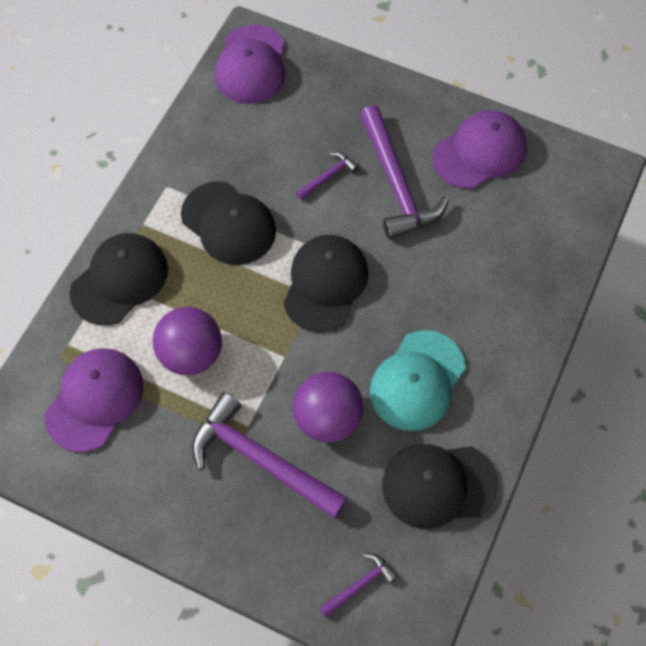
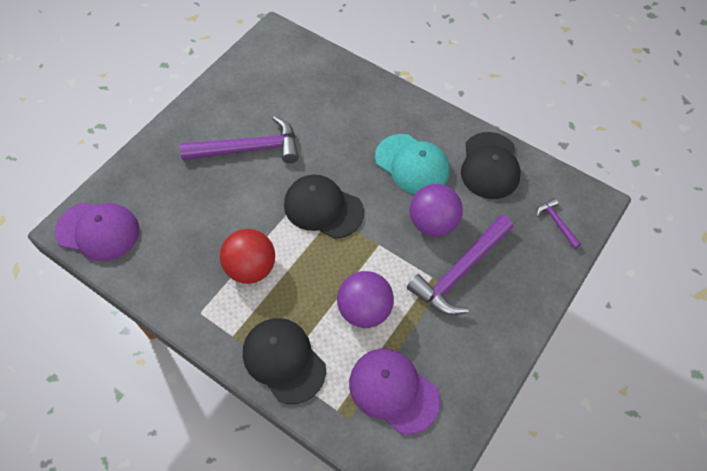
camera: 80 degrees left, 5 degrees down
(228, 223) = (251, 268): black cap -> red ball
(328, 176) = (228, 192): purple hammer -> none
(479, 152) = (237, 95): purple cap -> none

